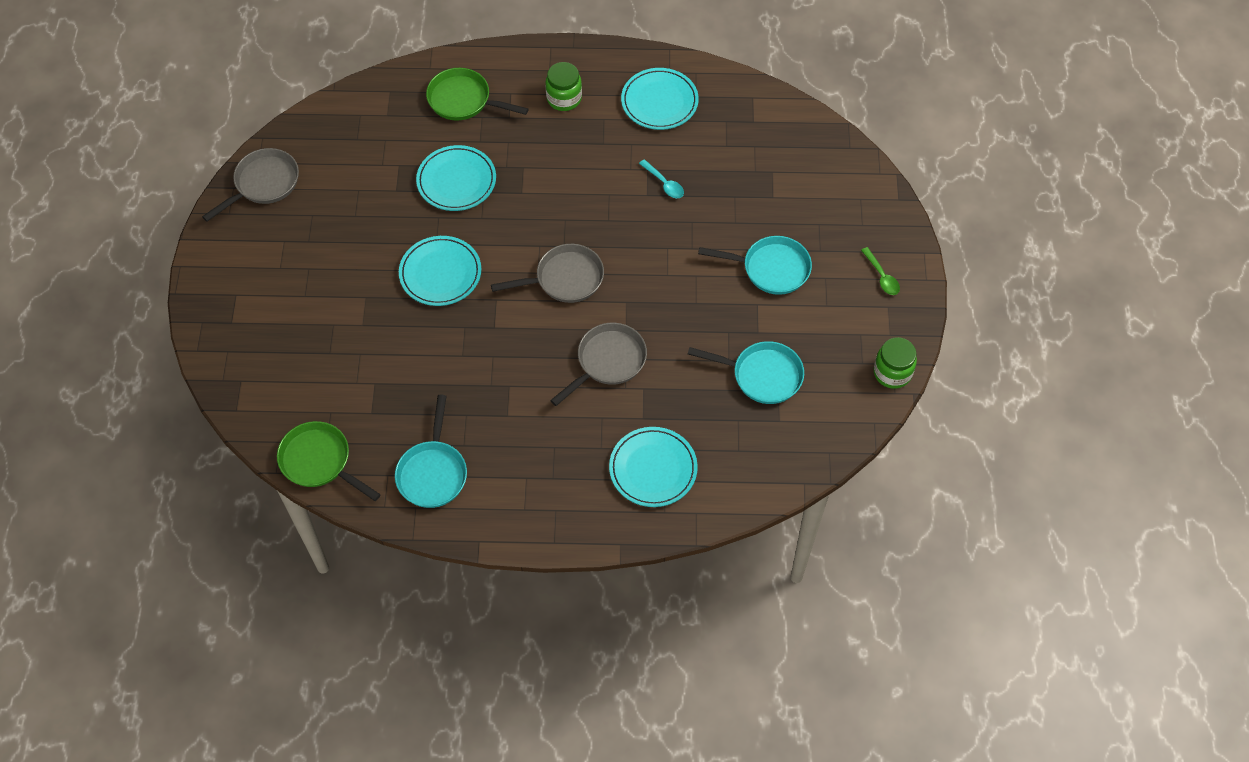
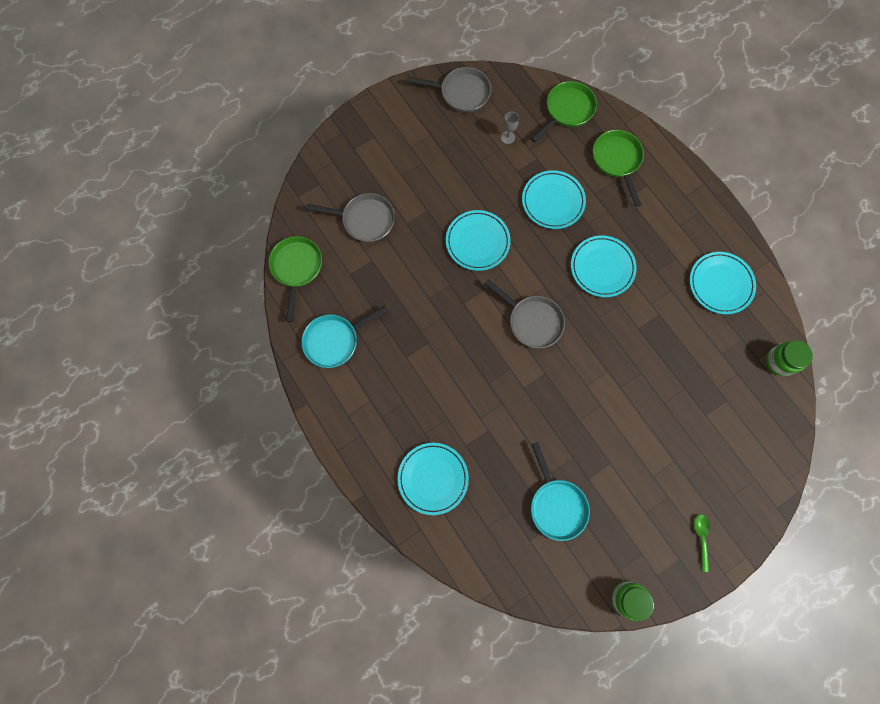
camera: 55 degrees right, 15 degrees up
(352, 175) = (508, 137): none -> grey goblet
(372, 106) = (567, 111): none -> green pan
(561, 184) = (602, 267): none -> turquoise plate
(564, 98) = (671, 221): green jar -> green jar (779, 361)
(608, 362) = (491, 393): grey pan -> grey pan (364, 220)
(664, 183) = (657, 333): turquoise spoon -> none
(771, 268) = (646, 453): turquoise pan -> none
(881, 276) = (701, 538): green spoon -> green spoon turned 150 degrees clockwise

